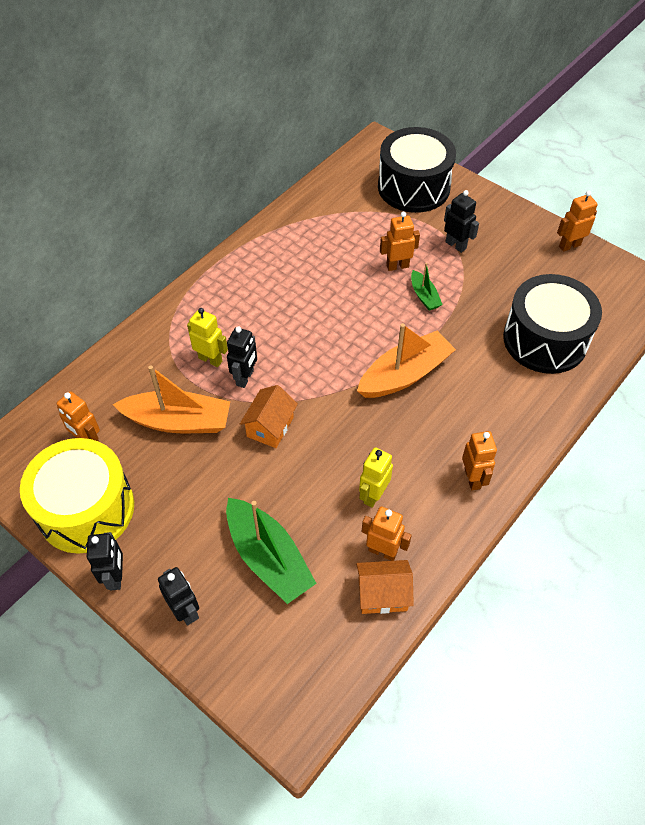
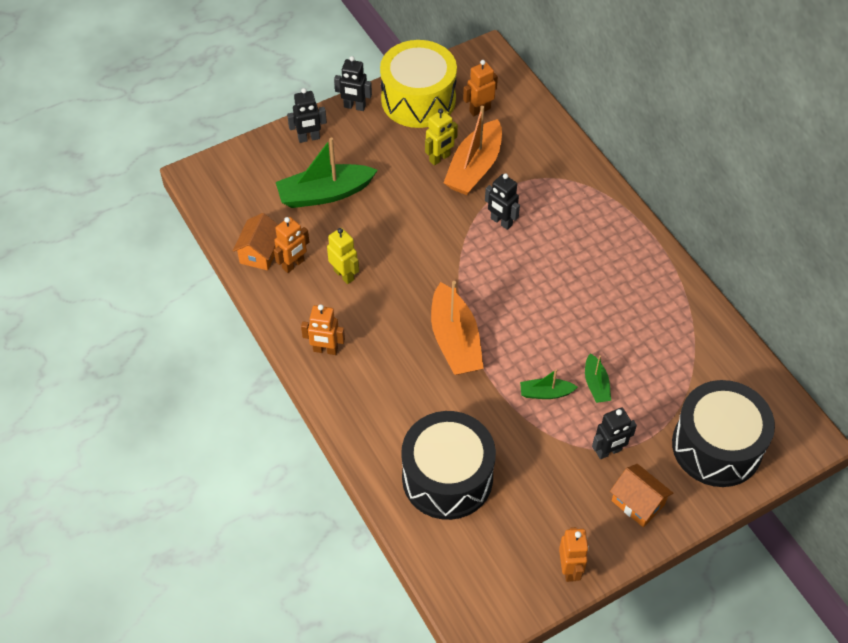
camera: 110 degrees right, 0 degrees up
(210, 359) = (531, 203): yellow robot -> yellow robot (440, 158)
(270, 427) = (442, 225): orange house -> orange house (637, 503)
(397, 266) = (596, 384): orange robot -> green boat

